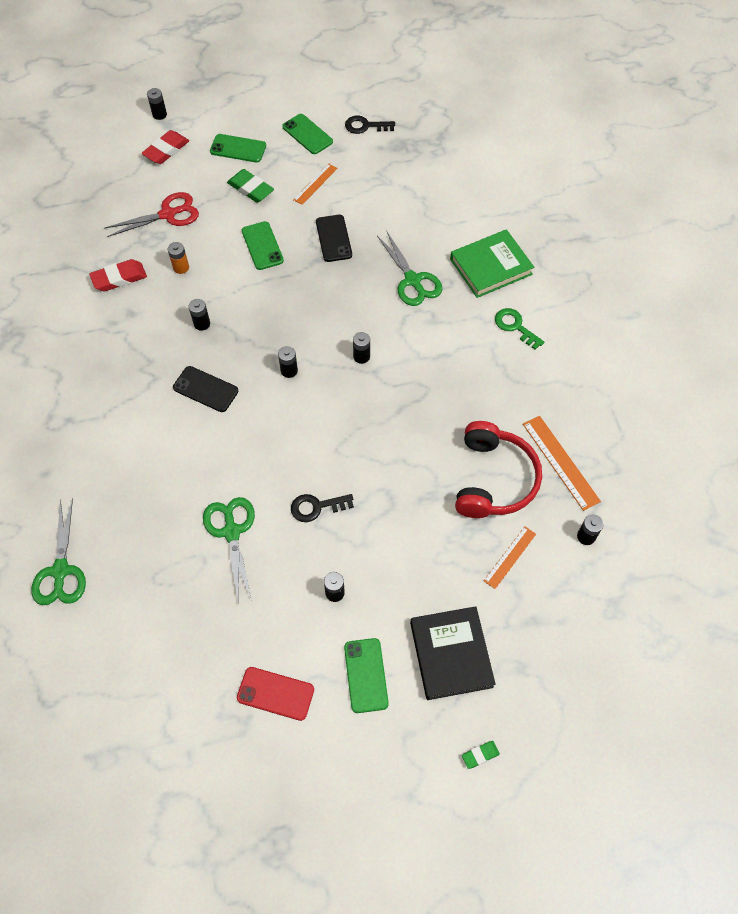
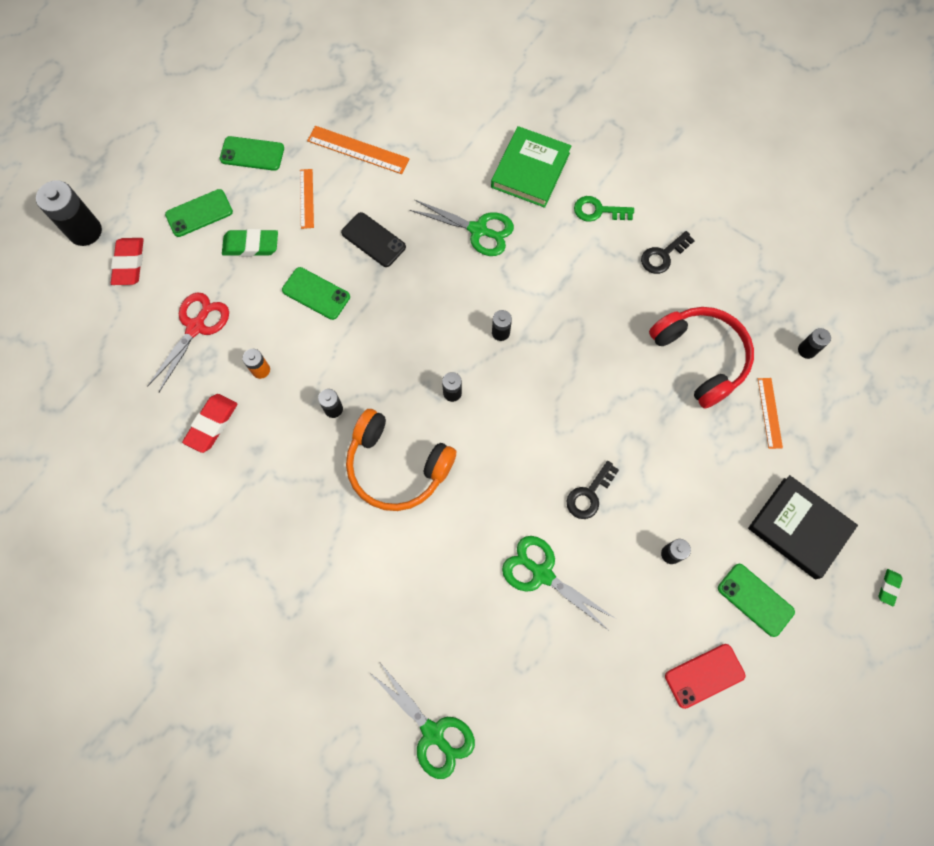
camera: 40 degrees left, 10 degrees up
(159, 114) = (85, 231): black battery -> black battery, size x1.92
(205, 389) = (396, 467): black phone -> orange headphones
(365, 126) = (298, 109): black key -> black key (663, 255)
(560, 462) = (735, 303): orange ruler -> orange ruler (358, 150)

